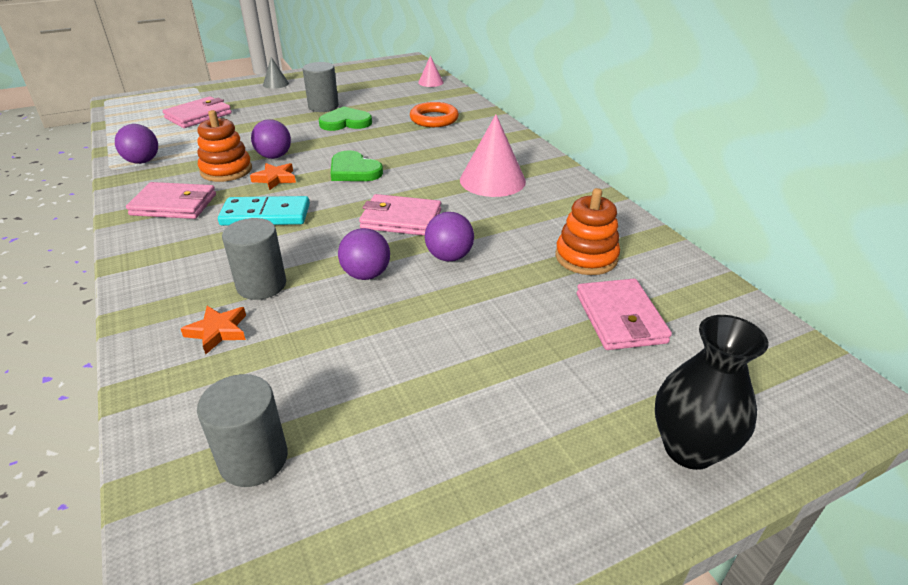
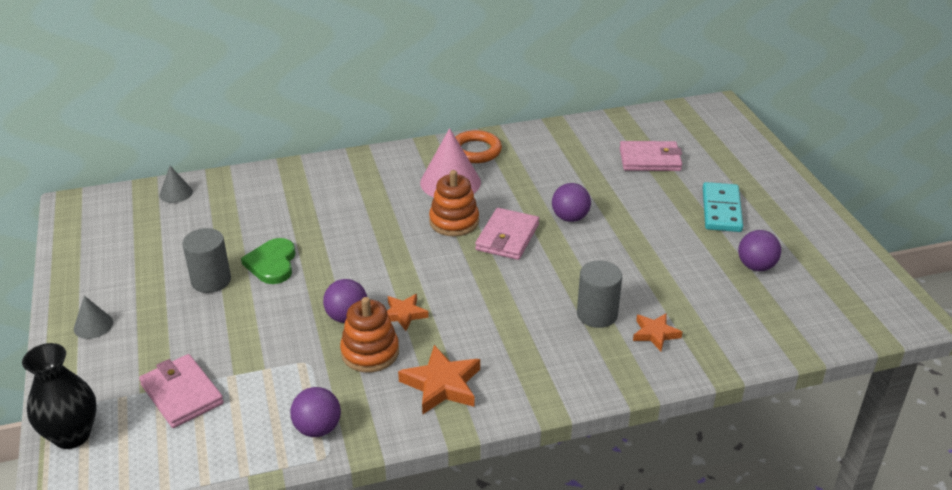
camera: 80 degrees left, 0 degrees up
(174, 205) = (442, 385): pink wallet -> orange star
(254, 459) = (774, 309): grey cylinder -> none
(266, 215) = (480, 317): turquoise domino -> turquoise domino (721, 210)
(354, 170) = (402, 261): green heart -> none
(366, 275) = (589, 259): purple ball -> purple ball (756, 266)
(430, 82) = (176, 193): pink cone -> grey cone
(434, 119) = (294, 201): orange ring -> orange ring (475, 151)
(586, 257) = (580, 159): orange stacking toy -> orange stacking toy (454, 221)
(689, 448) = (755, 162): black vase -> black vase (72, 435)

